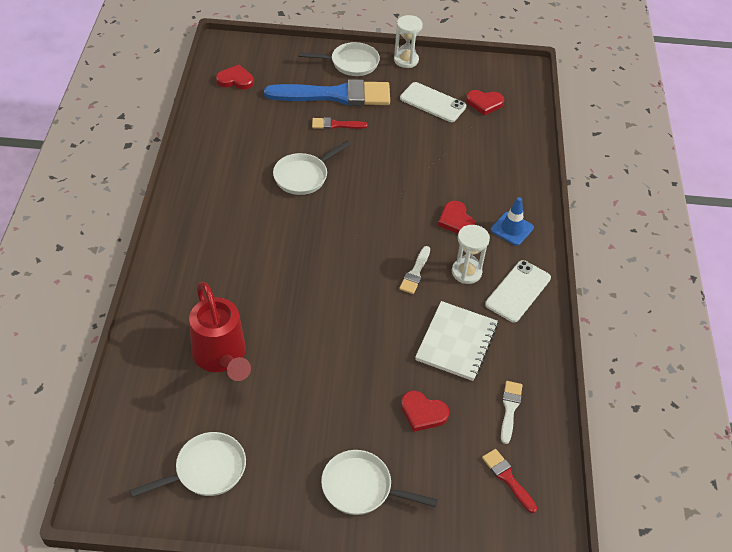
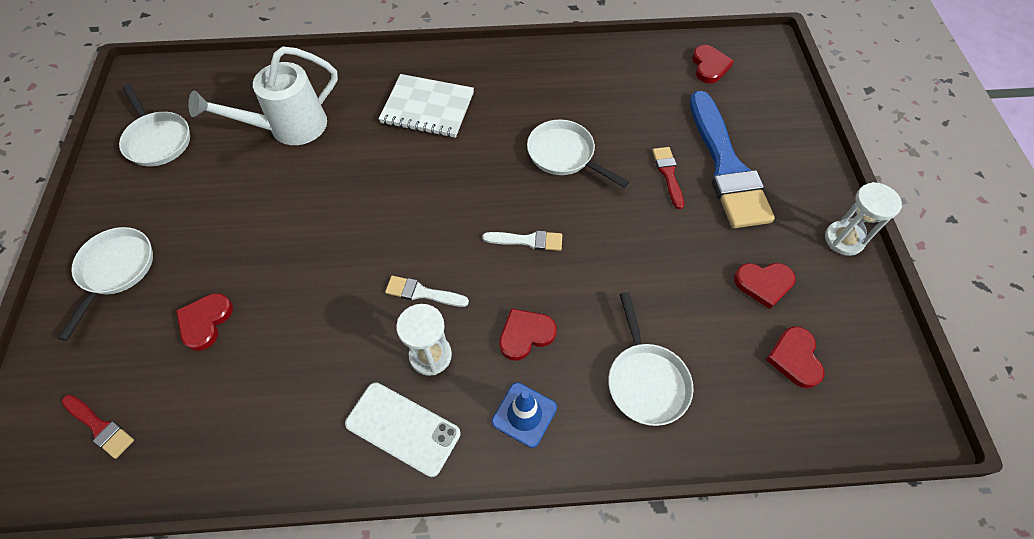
camera: 85 degrees right, 10 degrees up
(221, 357) = (290, 127): red watering can -> white watering can
(351, 63) = (801, 174): white pan -> white pan (646, 381)
(433, 102) = (763, 284): white phone -> red heart
(456, 342) = (310, 352): white notebook -> white notebook (427, 108)
(507, 478) = (100, 427): red brush -> red brush turned 75 degrees clockwise
(510, 408) = (202, 425): white brush -> white brush (527, 240)

